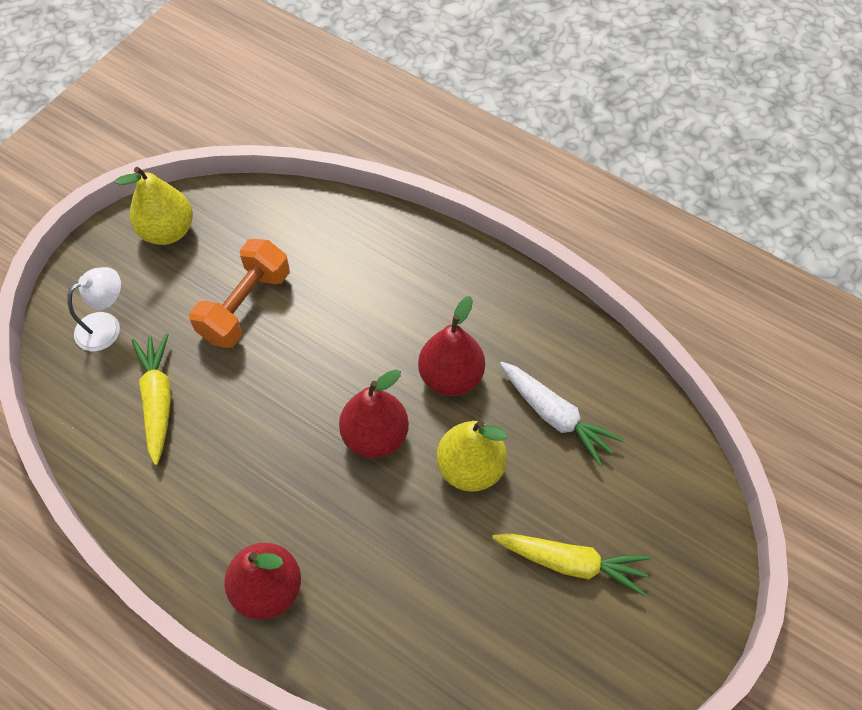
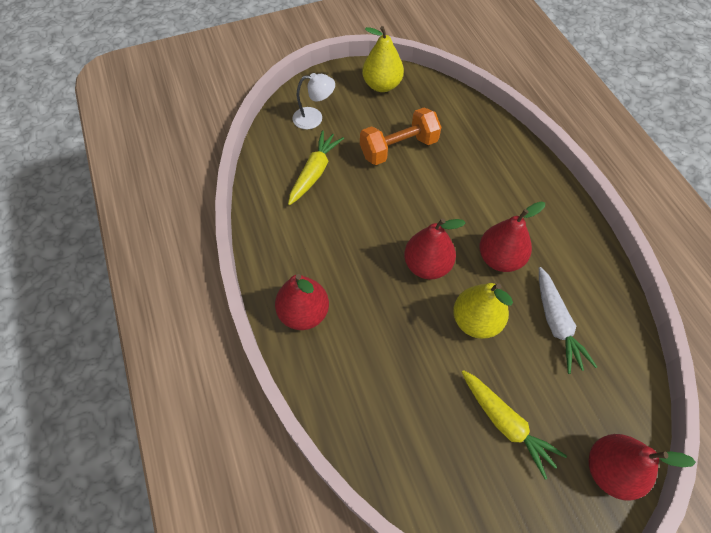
camera: 35 degrees right, 0 degrees up
(697, 541) = (610, 470): none -> red pear

